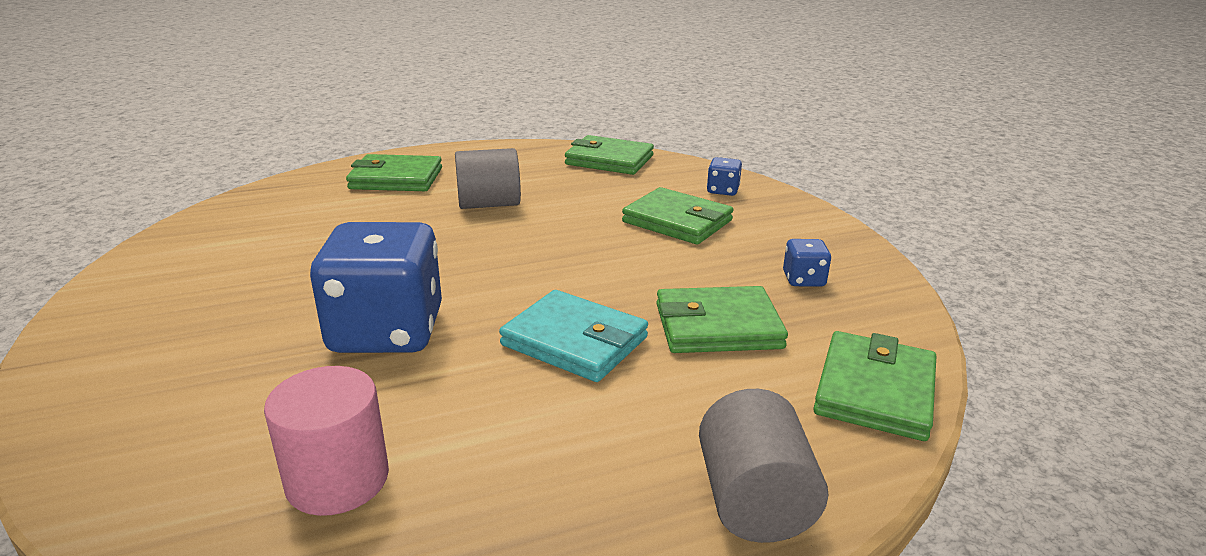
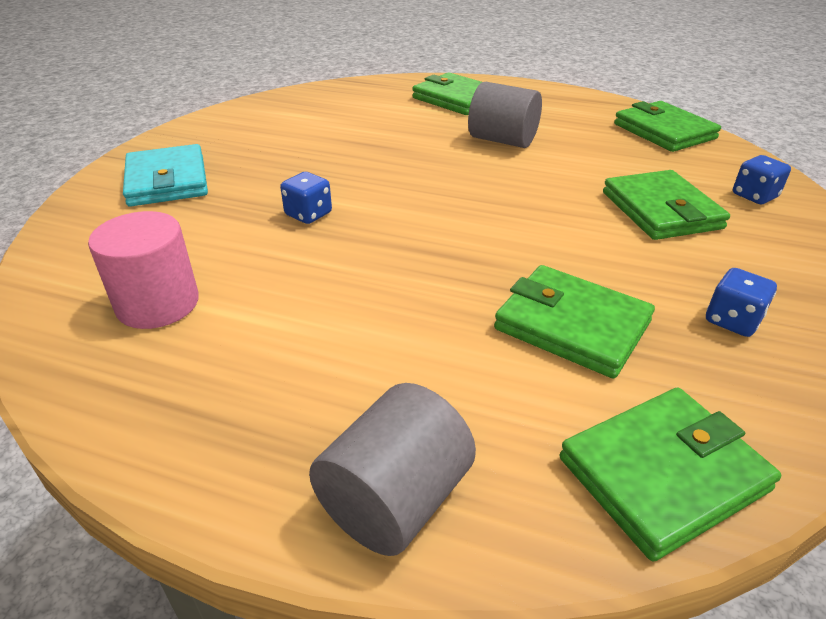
camera: 40 degrees right, 10 degrees up
(387, 331) = (308, 214): blue dice -> blue dice, size x0.43
(574, 341) = (427, 281): turquoise wallet -> turquoise wallet (167, 181)

